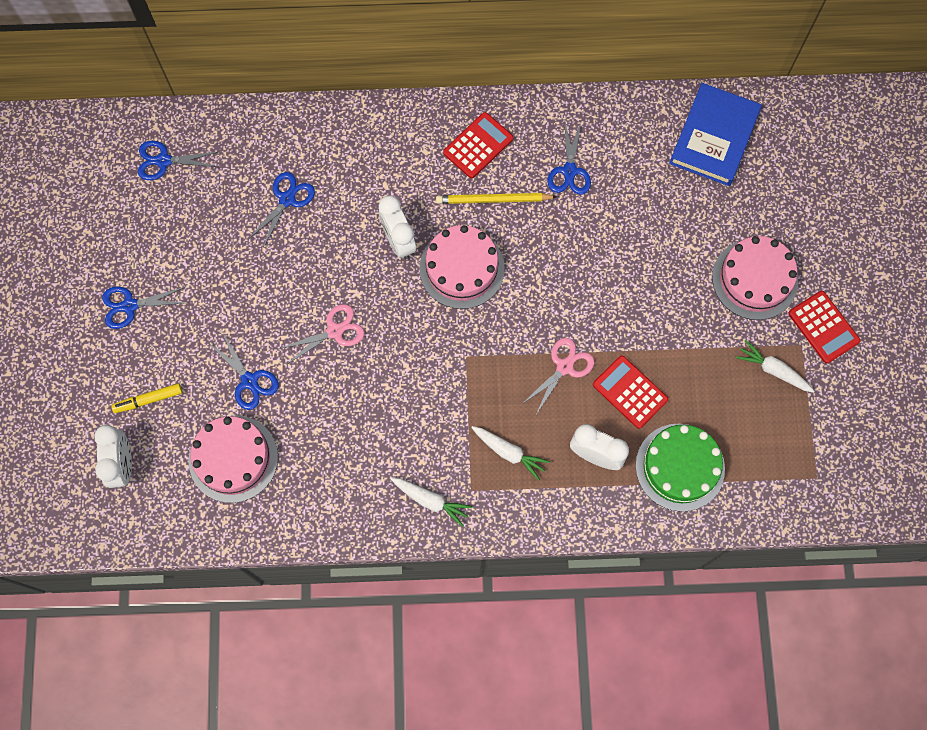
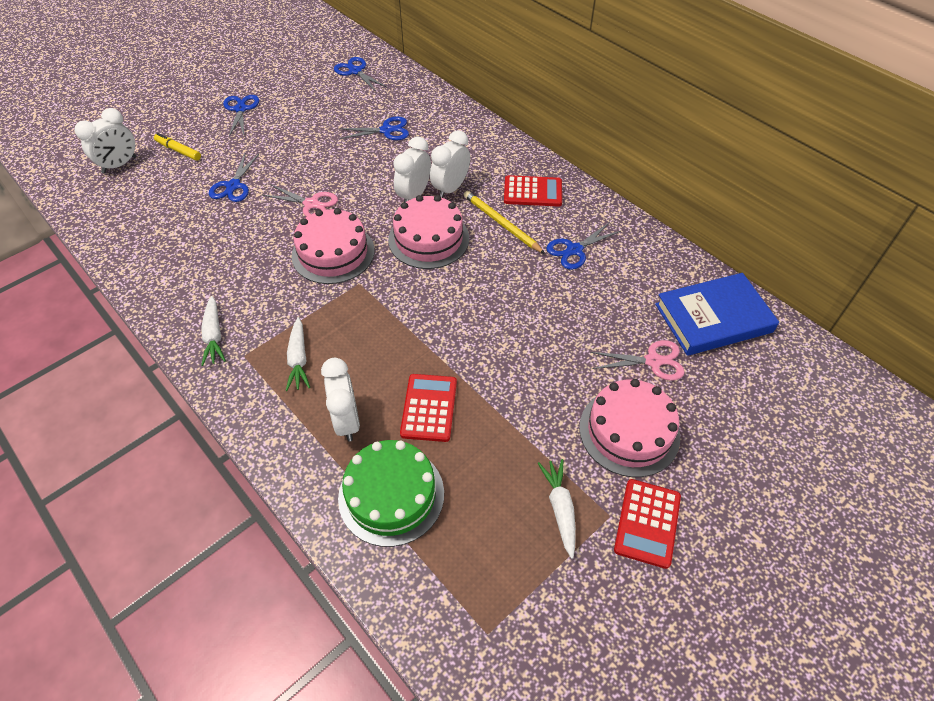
camera: 50 degrees right, 20 degrees down
(130, 306) = (241, 109): blue scissors -> blue scissors turned 45 degrees clockwise
(233, 458) = (165, 211): pink cake -> pink cake (333, 253)
(416, 206) = (450, 188): none -> white clock
(564, 367) = (409, 348): pink scissors -> pink scissors (653, 361)

